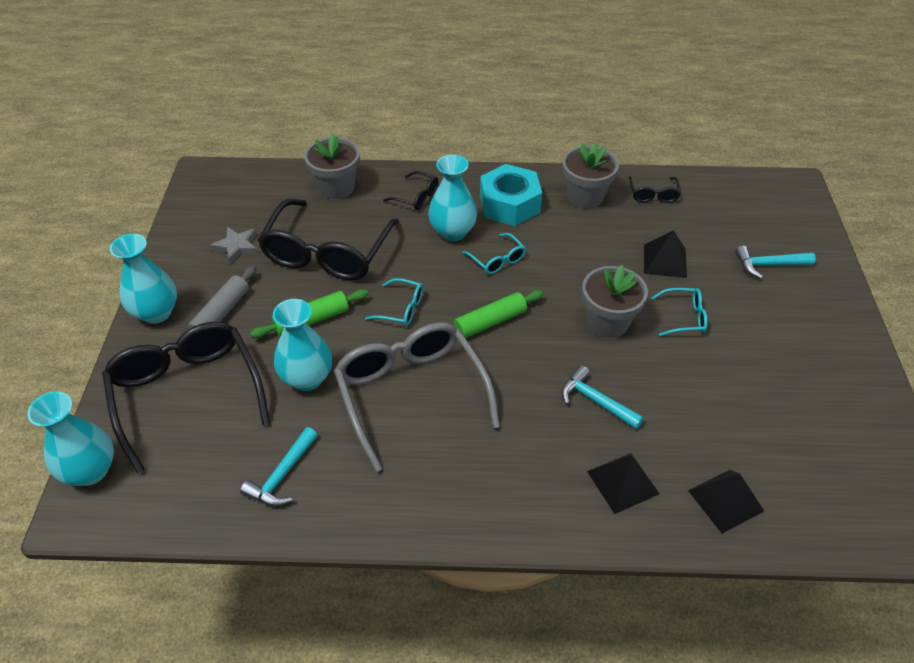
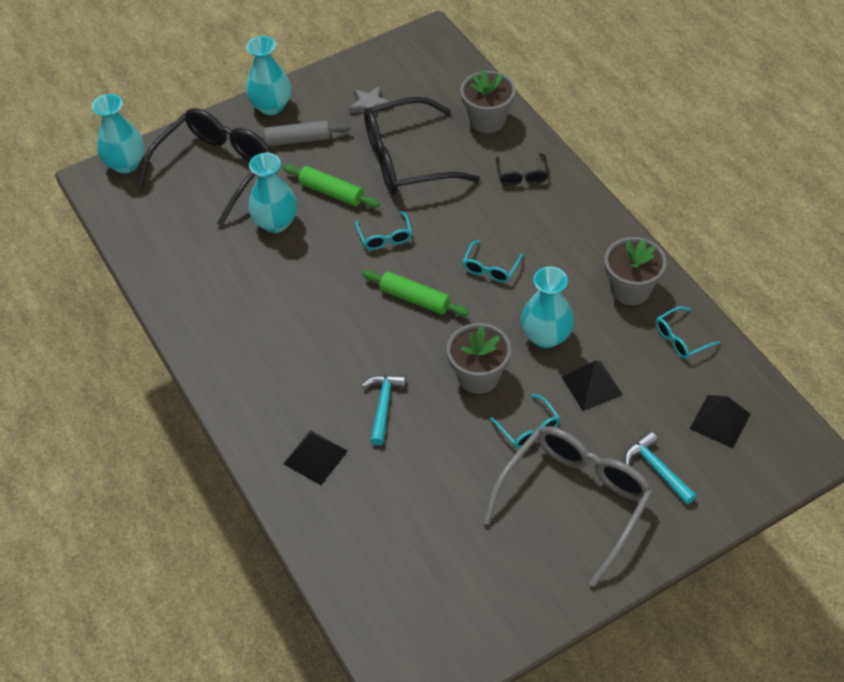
camera: 60 degrees right, 5 degrees up
(282, 476) = (186, 259): turquoise hammer -> none
(411, 393) = (306, 288): grey glasses -> grey glasses (574, 500)
(452, 232) = (499, 222): turquoise vase -> turquoise vase (546, 336)
(509, 204) = (569, 241): turquoise nut -> none
(653, 195) = (681, 339): black glasses -> turquoise glasses
(725, 500) = (344, 531): black pyramid -> black pyramid (720, 421)

